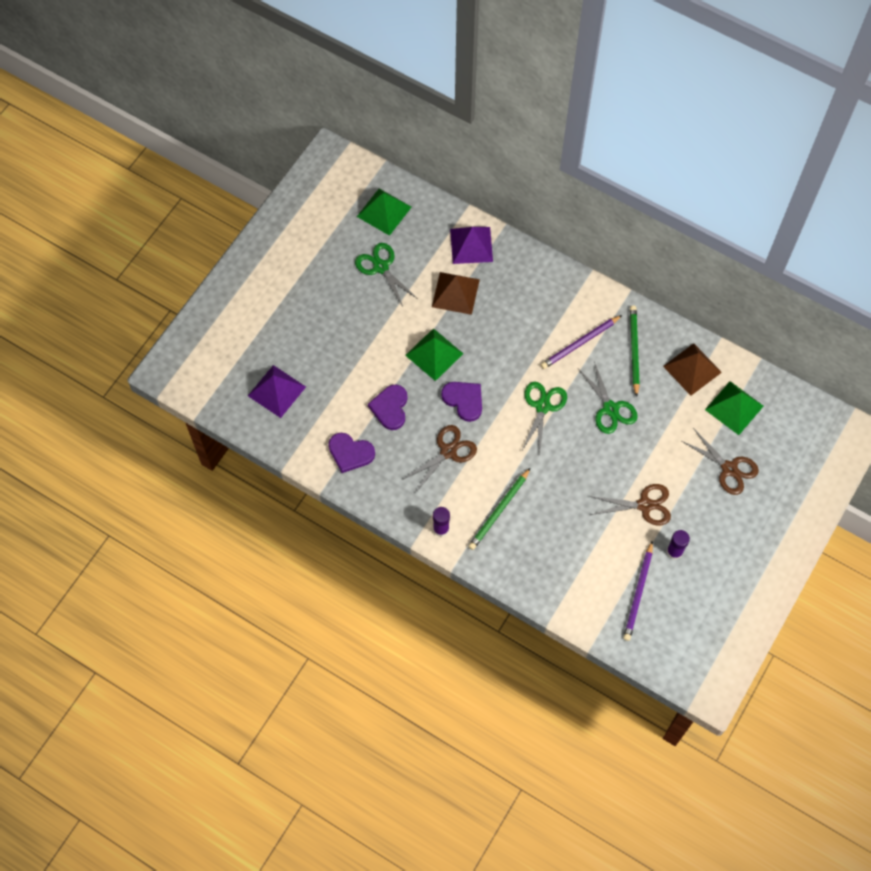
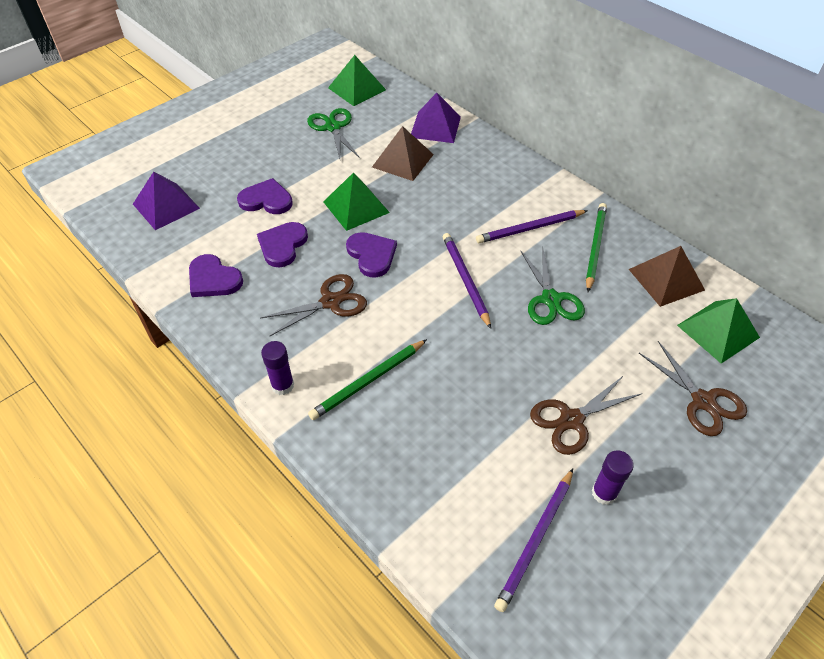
camera: 15 degrees right, 15 degrees down
(357, 364) = (266, 200): none -> purple heart
(542, 406) = (465, 280): green scissors -> purple pencil
(644, 505) = (571, 420): brown scissors -> brown scissors turned 135 degrees clockwise

